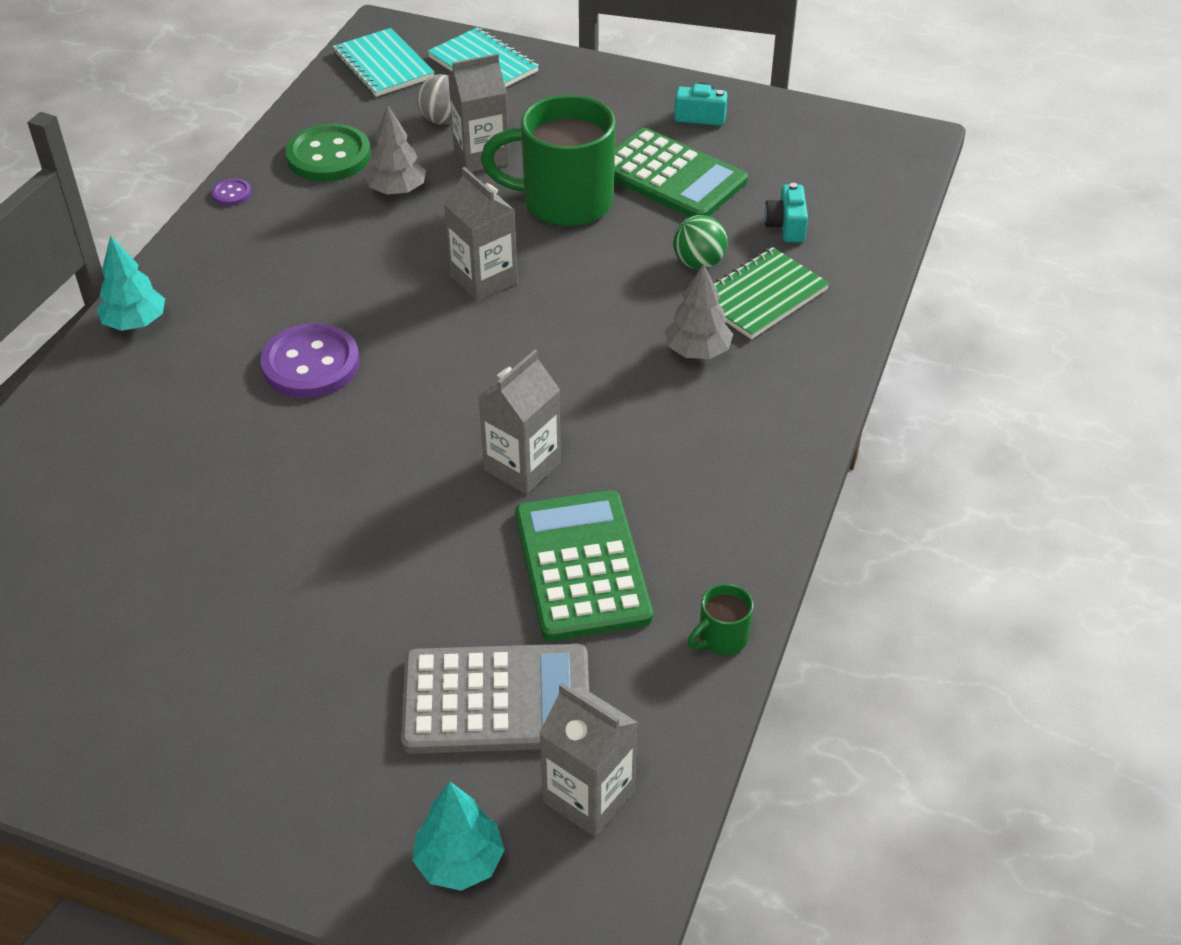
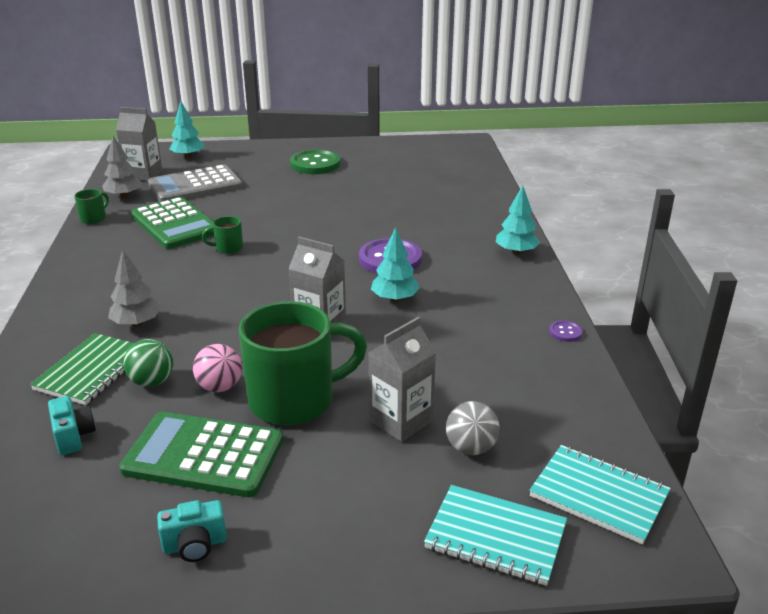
camera: 155 degrees right, 15 degrees down
(329, 156) = (531, 381): green button -> green button (315, 164)
(366, 293) = (395, 299): none -> turquoise tree
(397, 191) = (444, 369): grey tree -> grey tree (124, 196)
(522, 466) = (228, 248): grey carton -> green mug
(630, 237) = (220, 387): none -> pink ball

